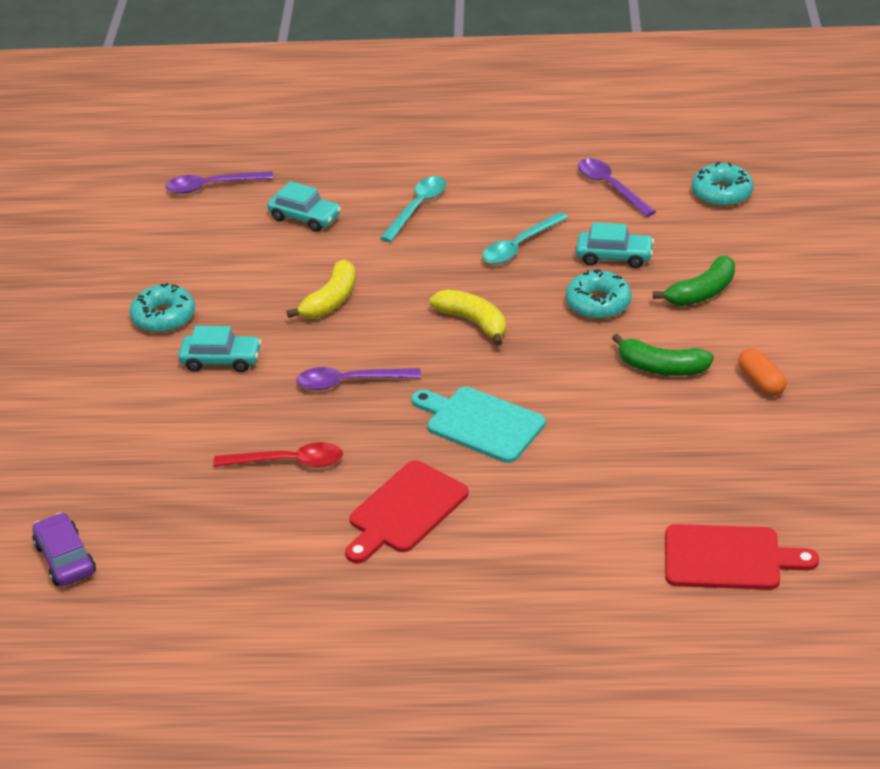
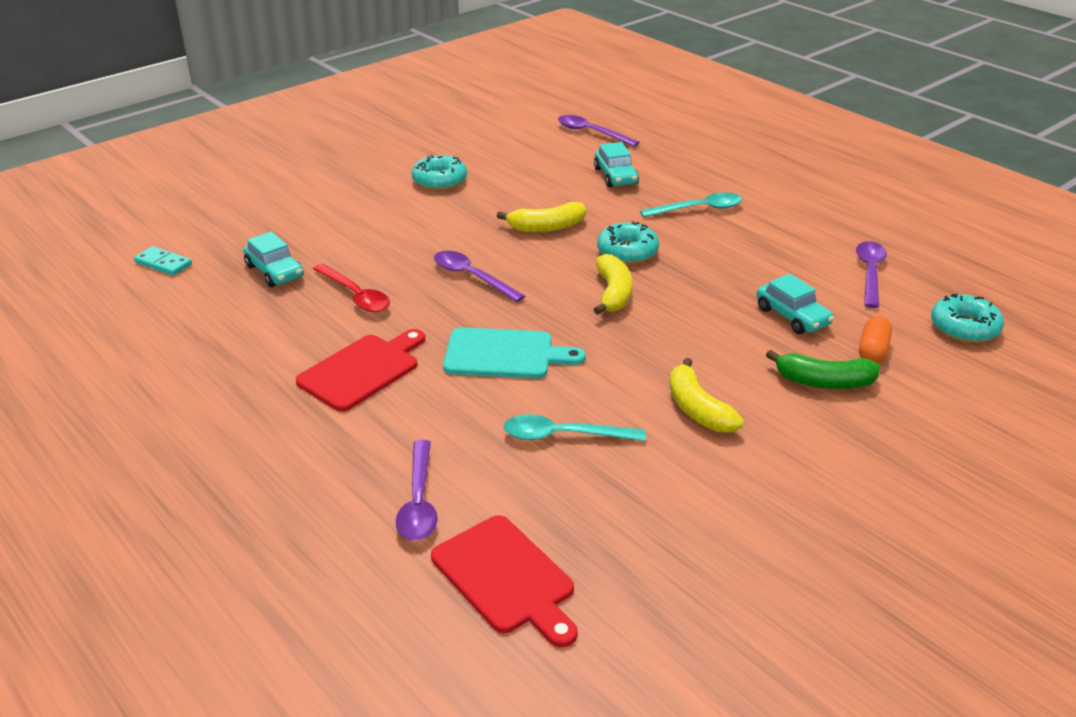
camera: 45 degrees right, 5 degrees down
(65, 559) = (163, 263): purple car -> turquoise domino
(221, 360) = (426, 220): turquoise car -> turquoise car (275, 271)
(405, 511) = (362, 370): red cutting board -> red cutting board turned 135 degrees clockwise
(481, 423) = (504, 354): turquoise cutting board -> turquoise cutting board turned 105 degrees clockwise
(519, 246) = (730, 269): turquoise spoon -> turquoise spoon (563, 436)
(598, 303) = (725, 337): turquoise donut -> turquoise donut (627, 252)
(604, 560) = (419, 502): none -> purple spoon
(661, 367) = (697, 409): green banana -> yellow banana
(761, 382) = (764, 475): orange capsule -> orange capsule (873, 350)

